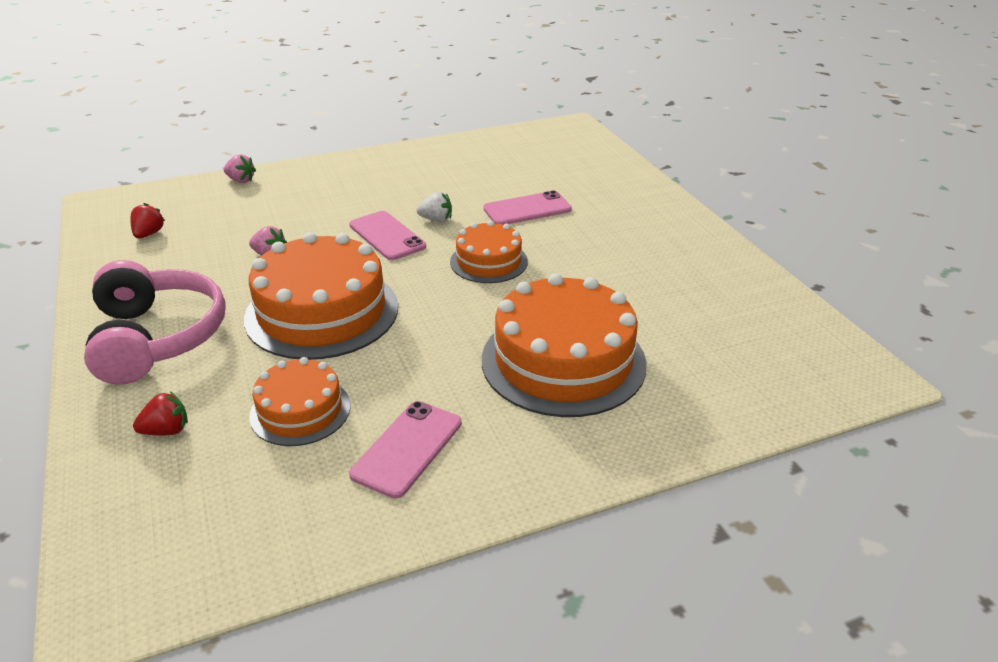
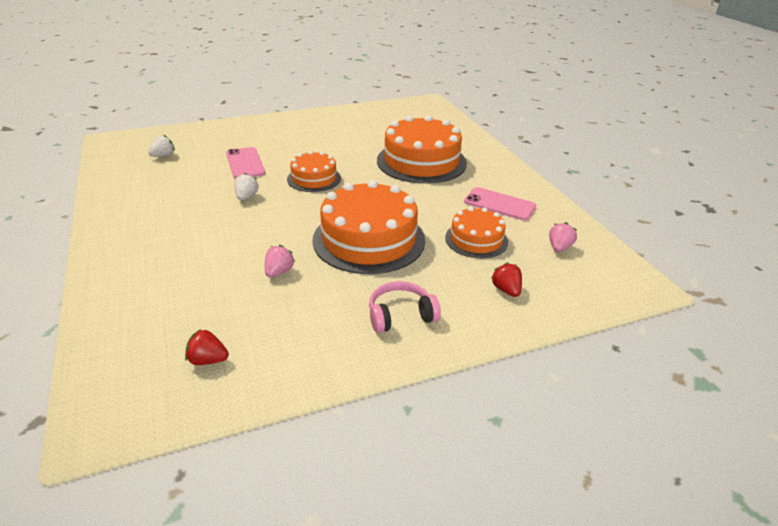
camera: 90 degrees left, 0 degrees up
(157, 338) = (400, 315): pink headphones -> pink headphones, size x0.55
(241, 180) = (104, 310): pink strawberry -> pink strawberry (559, 247)
(387, 236) = (264, 217): pink phone -> none
(538, 159) = (163, 156): none -> white strawberry

